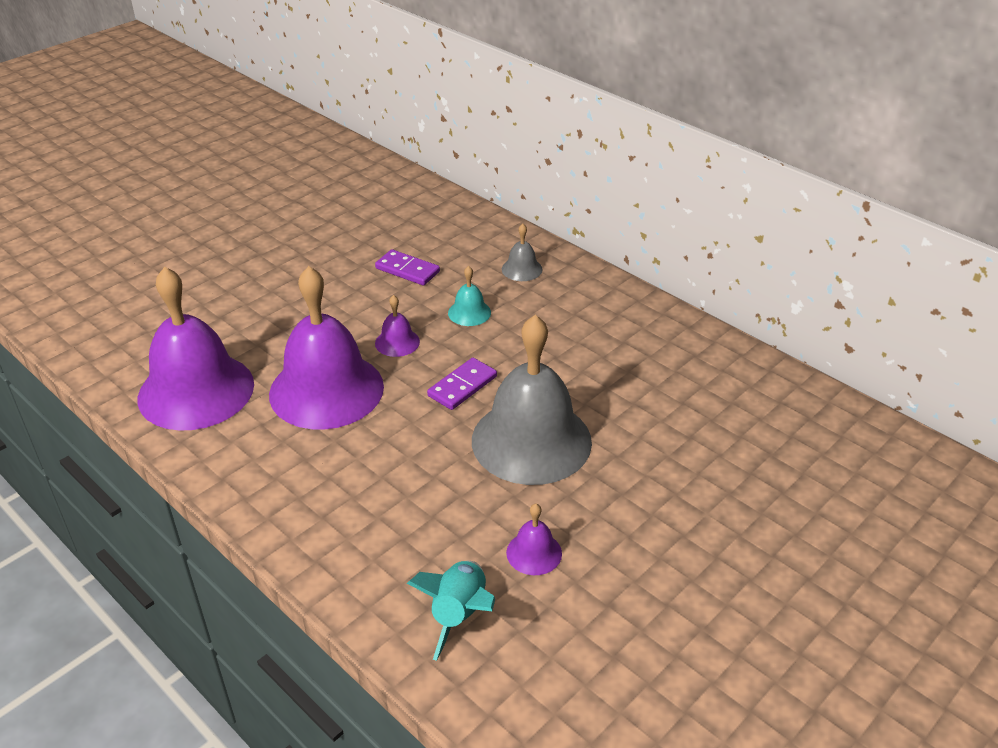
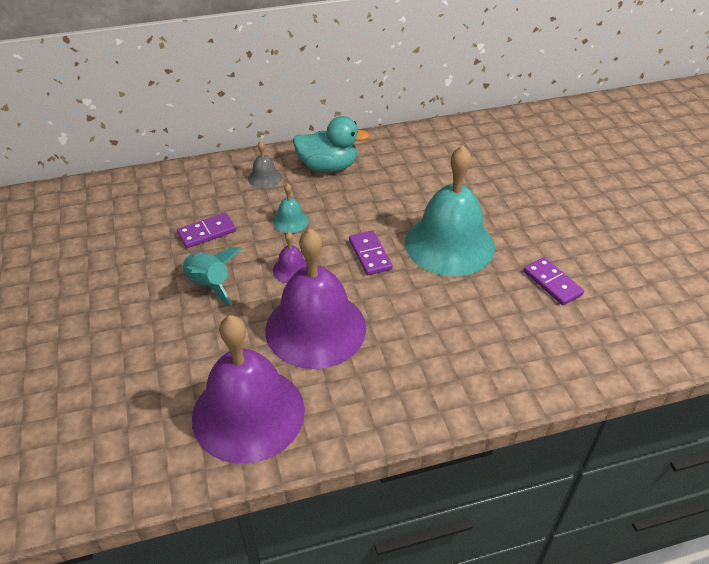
camera: 60 degrees left, 5 degrees up
(459, 614) = (588, 337): turquoise rocket -> turquoise rocket (209, 284)
(531, 440) = (449, 244): grey bell -> turquoise bell
(534, 553) = (552, 283): purple bell -> purple domino
(583, 302) = (328, 167): none -> turquoise duck

